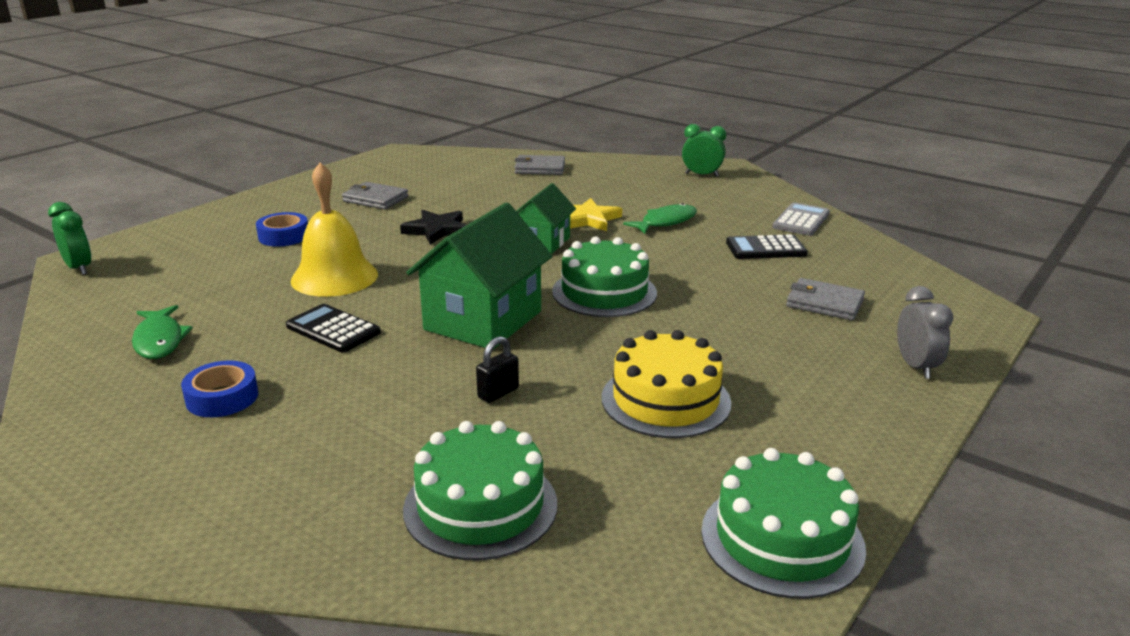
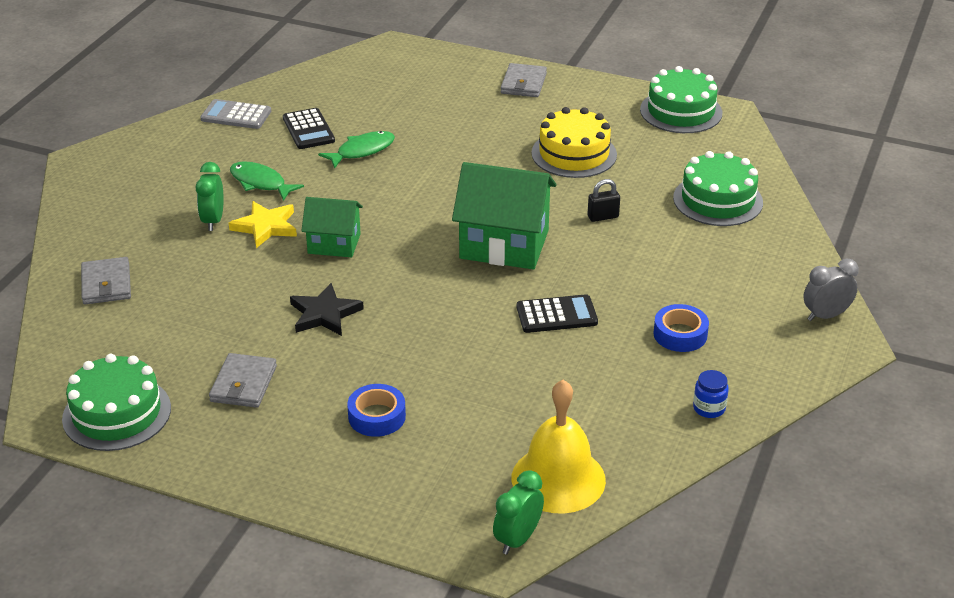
camera: 105 degrees left, 10 degrees up
(89, 387) = (709, 408): none -> blue jar
(159, 340) = (624, 404): green fish -> green fish (362, 151)
(333, 329) = (556, 315): black calculator -> black calculator turned 120 degrees counterclockwise
(334, 277) = (460, 347): yellow bell -> yellow bell (558, 479)
(498, 393) = (603, 217): black padlock -> black padlock turned 45 degrees counterclockwise
(604, 292) = (427, 196): green cake -> green cake (117, 413)
(701, 175) = (113, 174): green clock -> green clock (213, 221)
(824, 303) = (405, 103): grey wallet -> grey wallet (523, 83)
(915, 367) = (484, 73): grey clock -> grey clock (826, 316)

